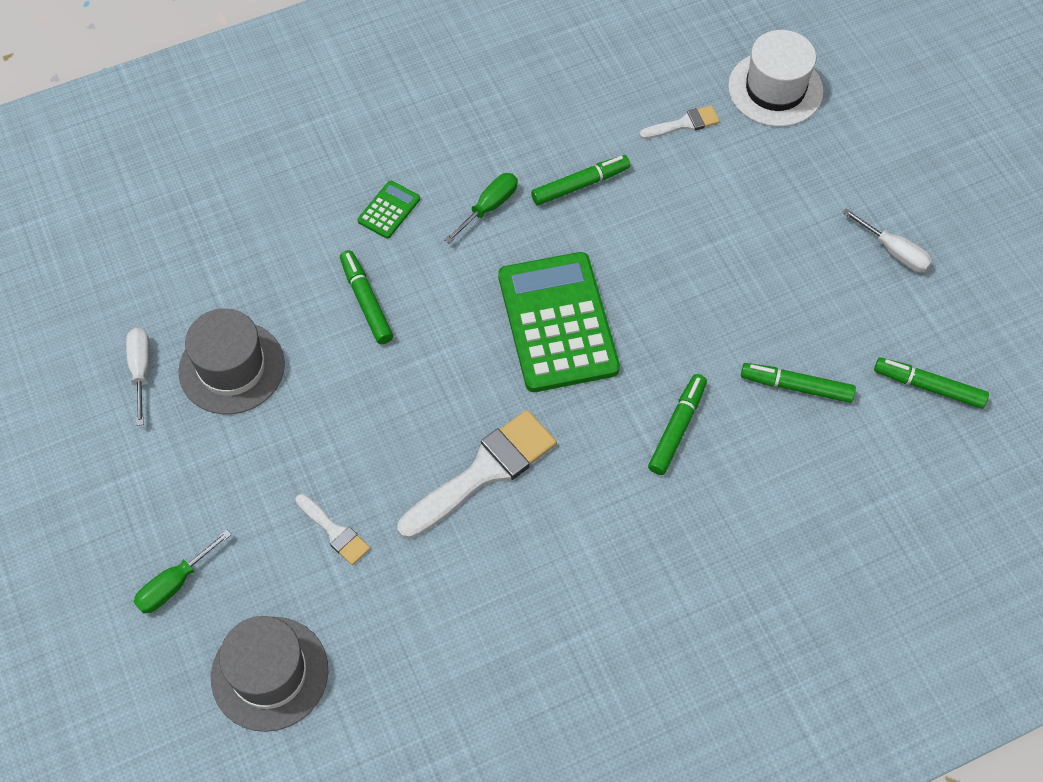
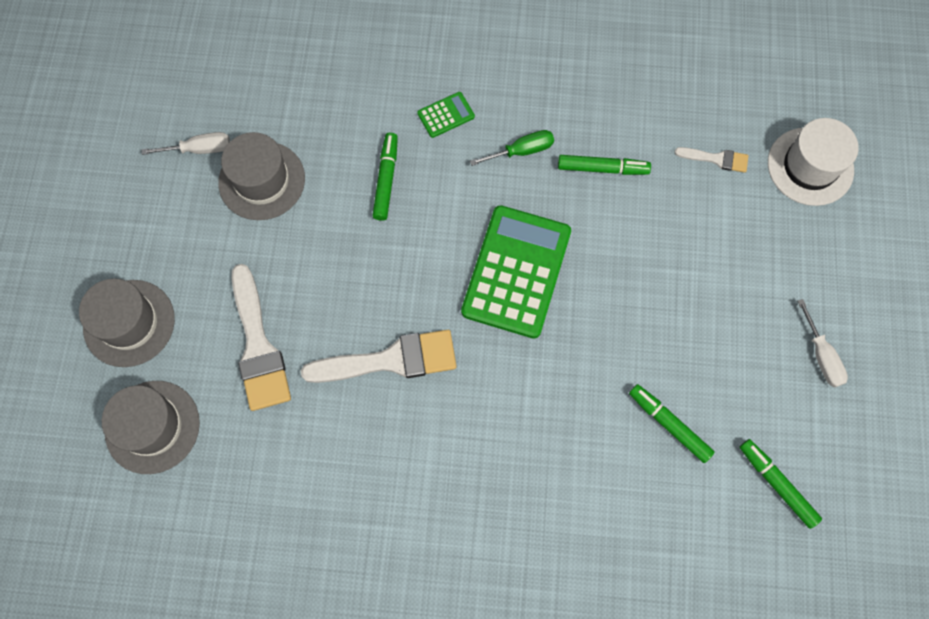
camera: 30 degrees right, 10 degrees up
(141, 370) = (200, 149): white screwdriver -> white screwdriver turned 60 degrees clockwise
(174, 584) = (129, 323): green screwdriver -> grey hat
(335, 532) = (258, 346): white brush -> white brush, size x1.96
(677, 428) = (555, 406): green marker -> none

